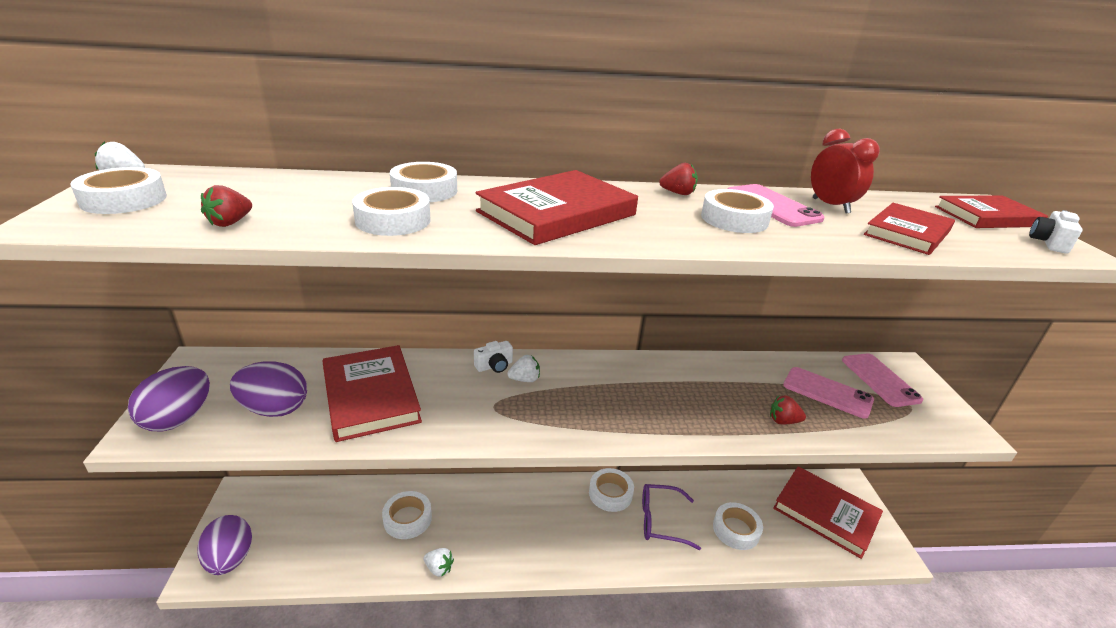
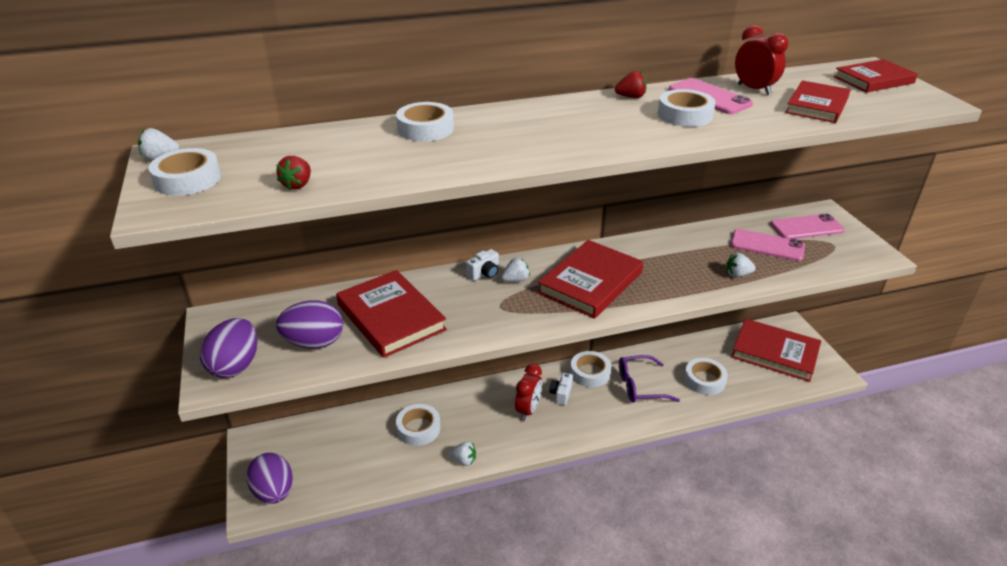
camera: 10 degrees left, 5 degrees up
(393, 220) = (423, 161): white tape -> none
(529, 522) = (528, 410): none -> red clock
(557, 213) = (546, 132): red book -> red book (590, 282)
(783, 421) = (737, 274): red strawberry -> white strawberry
(880, 380) = (806, 227): pink phone -> pink phone turned 75 degrees counterclockwise
(1048, 243) = (919, 97): white camera -> white camera (561, 394)

